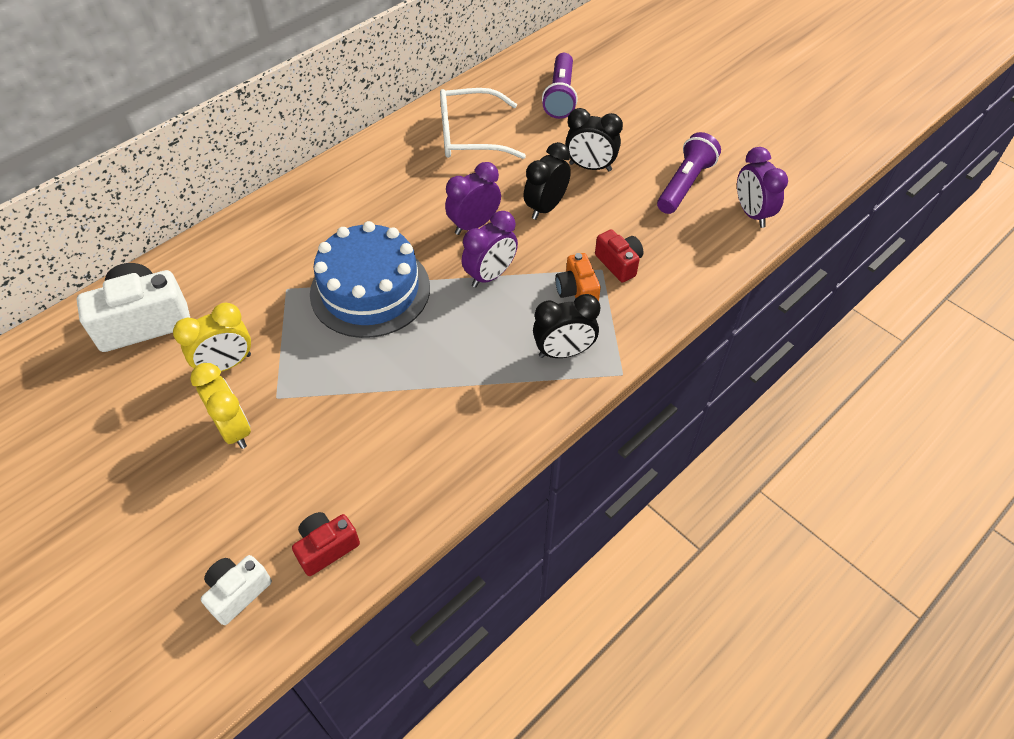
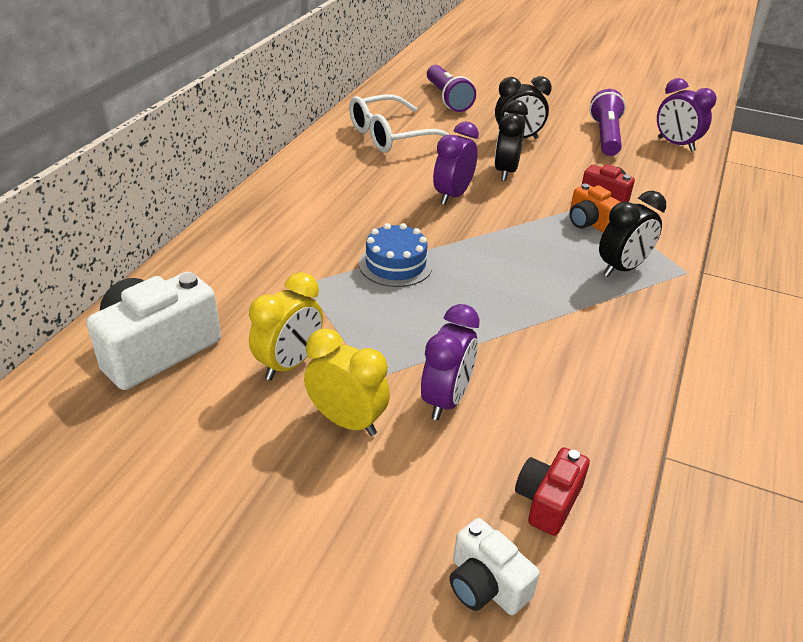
camera: 25 degrees left, 15 degrees down
(237, 592) = (485, 585): white camera -> white camera turned 60 degrees counterclockwise
(370, 290) = (395, 264): blue cake -> blue cake, size x0.55
(490, 275) = (502, 228): purple clock -> purple clock (446, 399)

